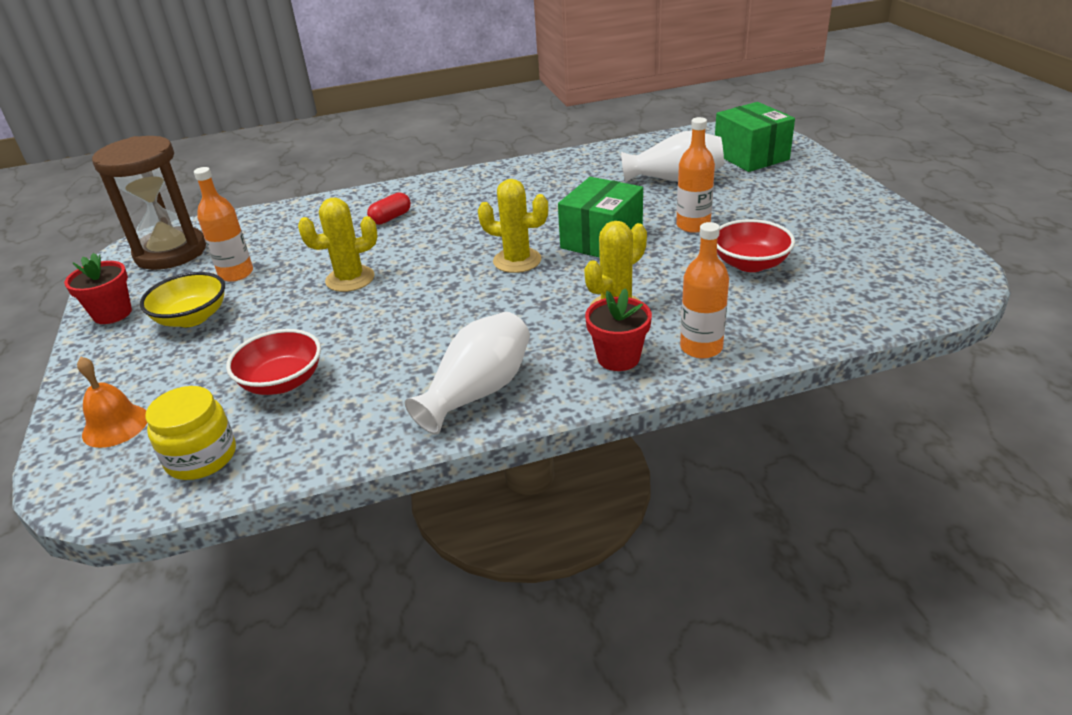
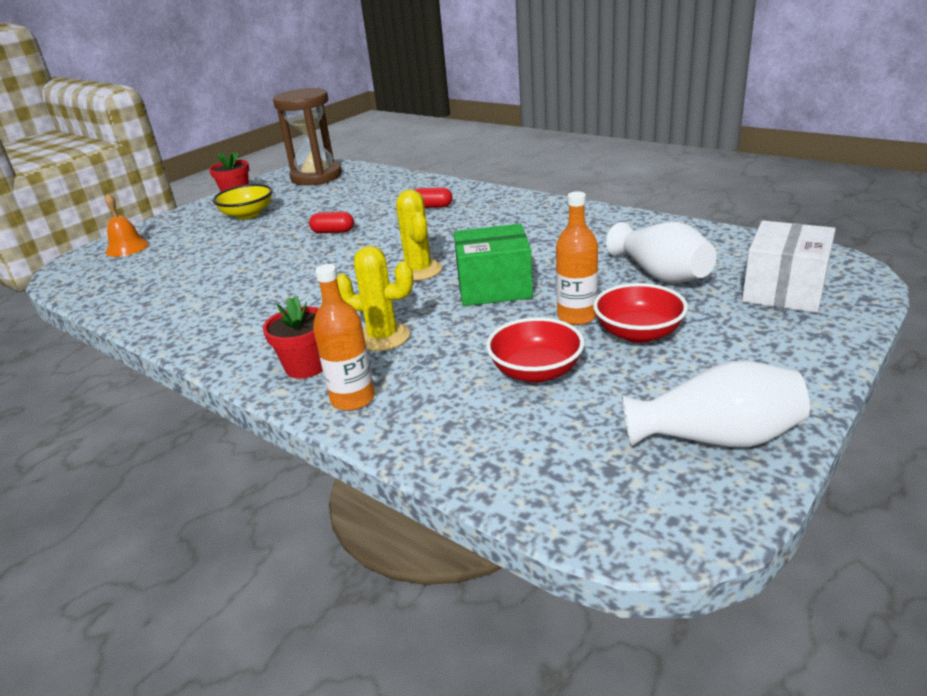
camera: 55 degrees right, 5 degrees down
(201, 457) = (106, 281): yellow jar -> none
(236, 273) = (308, 201): orange bottle -> none
(282, 382) = (194, 267): red bowl -> red bowl (638, 333)
(350, 279) = (333, 232): yellow cactus -> red capsule
(478, 391) = (221, 330): white vase -> white vase (715, 437)
(751, 156) = (784, 290): green box -> white box

